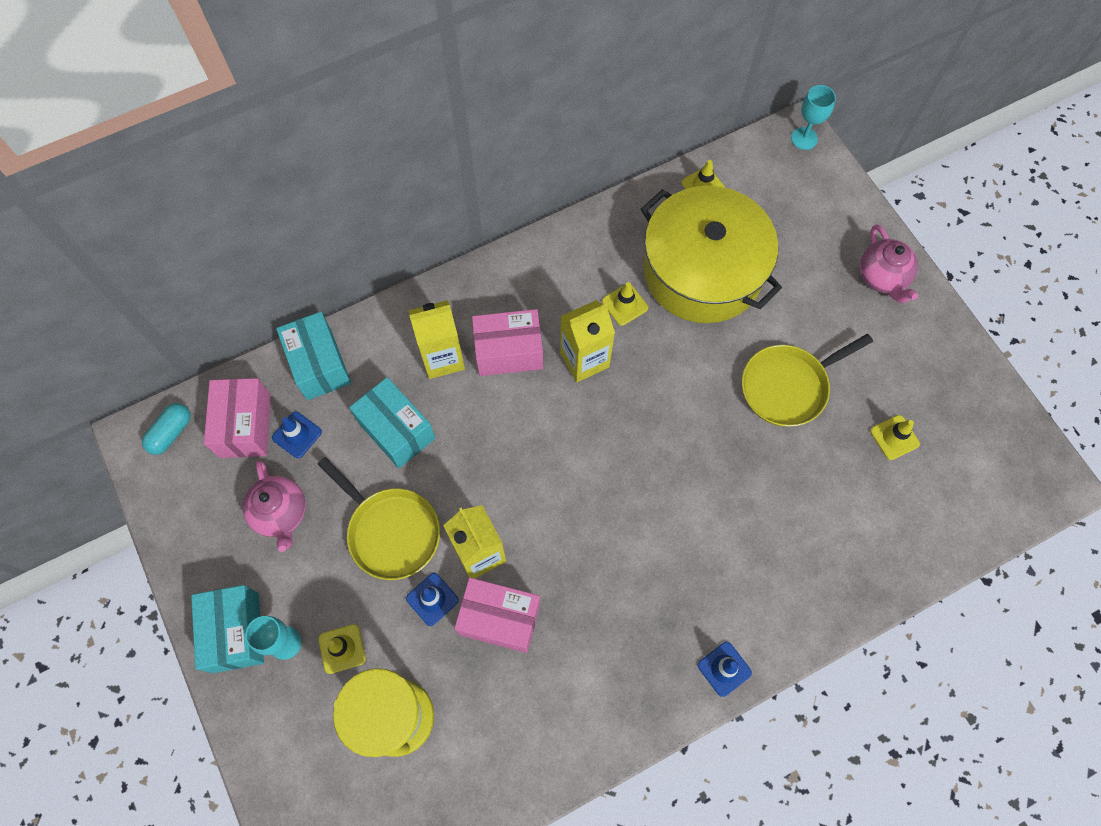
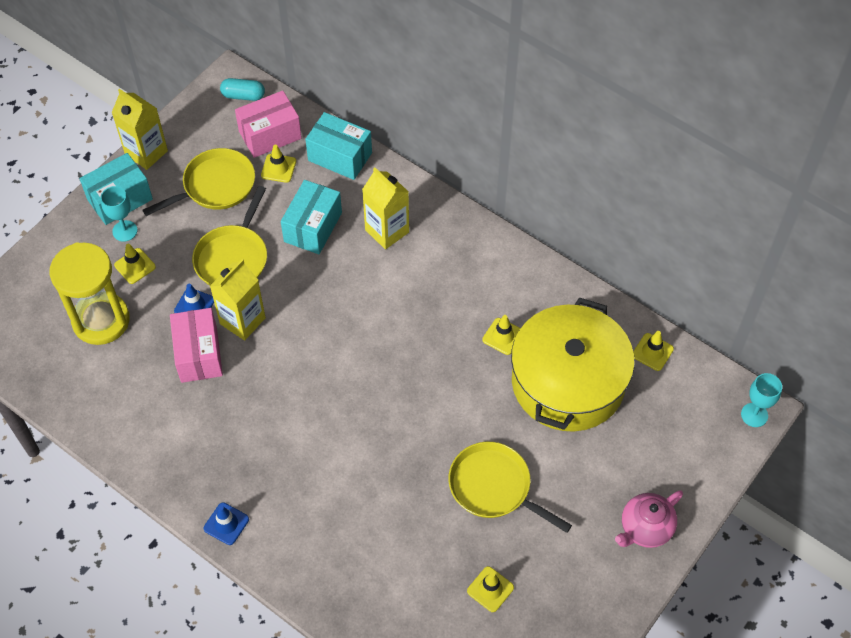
camera: 65 degrees right, 10 degrees down
(281, 513) = (215, 186): pink teapot -> yellow pan
(297, 435) = (278, 168): blue traffic cone -> yellow traffic cone
(319, 365) = (340, 156): turquoise box -> turquoise box turned 75 degrees clockwise
(508, 351) = (416, 272): pink box -> none
(584, 359) = (437, 327): yellow carton -> yellow carton (146, 153)

